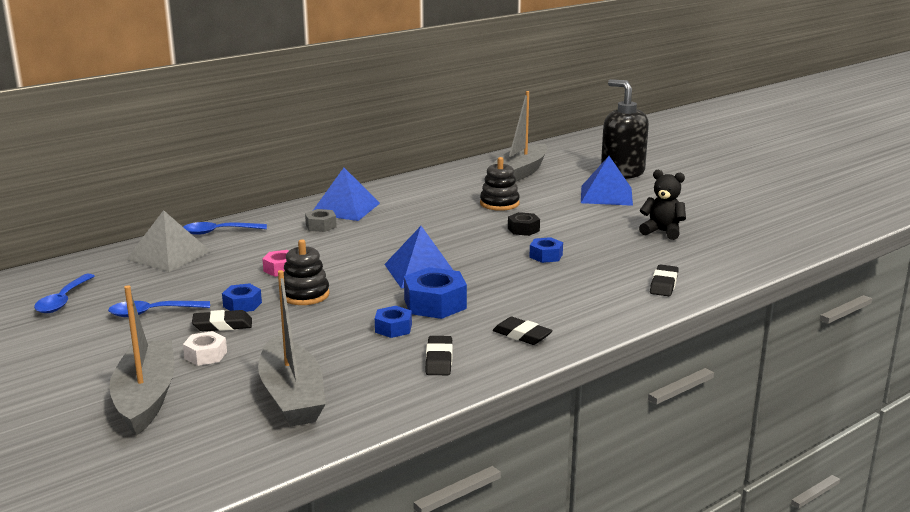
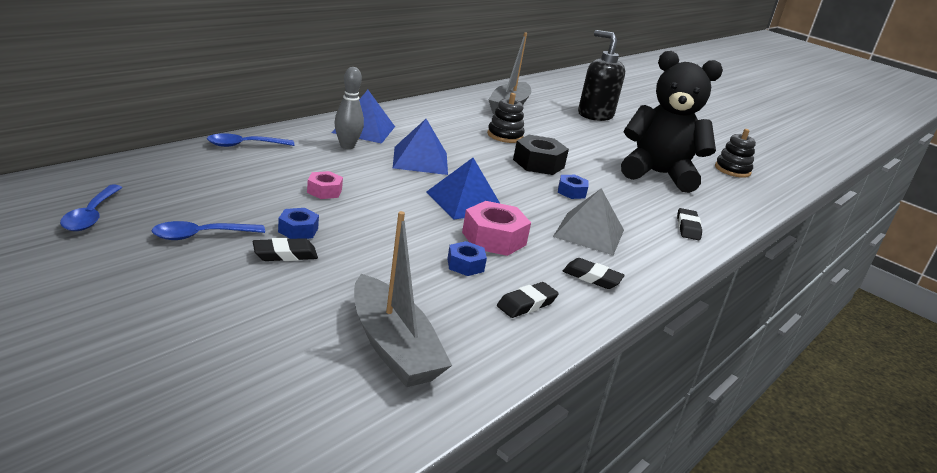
camera: 15 degrees left, 5 degrees up
(146, 397) = (226, 346): grey boat -> none
(168, 255) = (198, 168): grey pyramid -> grey pyramid (589, 233)
(205, 355) = (278, 291): white nut -> none
(305, 295) = (360, 222): black stacking toy -> black stacking toy (732, 170)
(321, 226) = (347, 146): grey nut -> grey bowling pin
(435, 304) = (494, 238): blue nut -> pink nut
(439, 360) = (527, 304): black eraser -> black eraser turned 60 degrees clockwise
(523, 229) = (538, 163): black nut -> black nut, size x1.73
(606, 195) = (592, 135): blue pyramid -> blue pyramid (420, 160)
(662, 232) = (658, 174): black teddy bear -> black teddy bear, size x2.12

